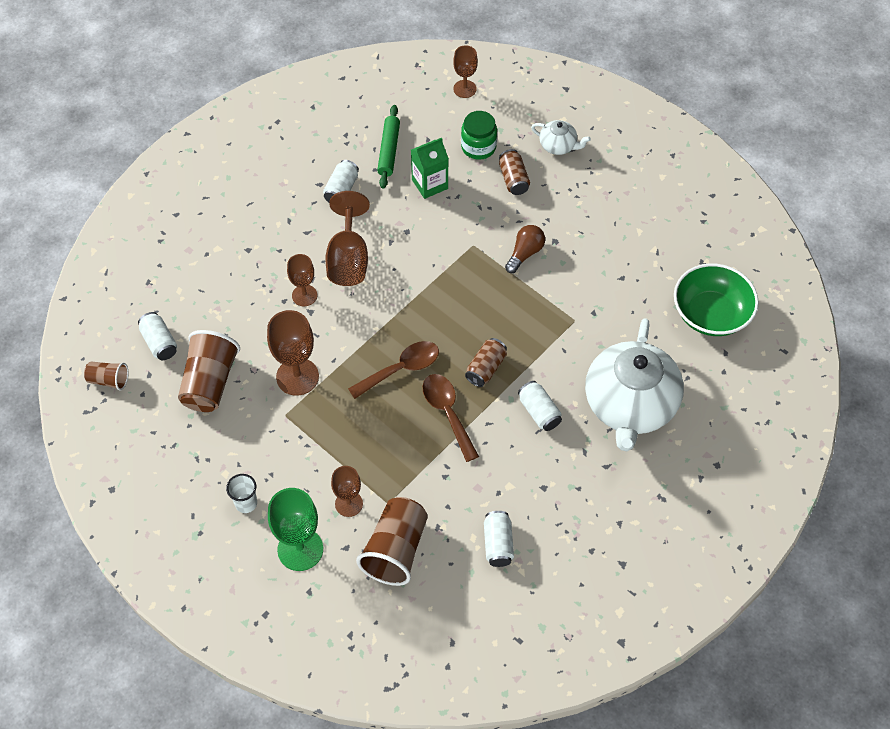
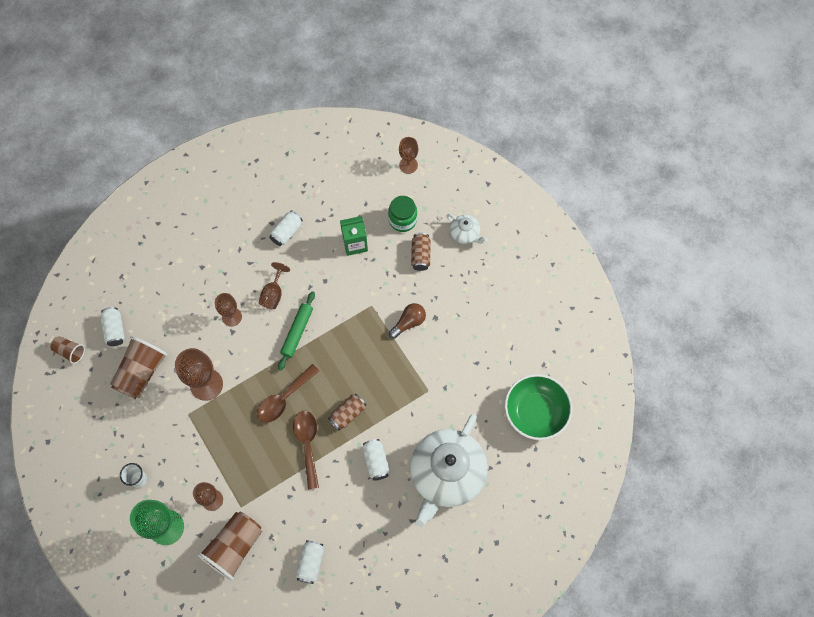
camera: 15 degrees right, 10 degrees up
(348, 259) = (273, 294): brown goblet -> brown goblet, size x0.62
(389, 150) = (333, 206): green rolling pin -> green rolling pin (297, 332)
(401, 369) = (284, 398): brown spoon -> brown spoon turned 150 degrees clockwise

